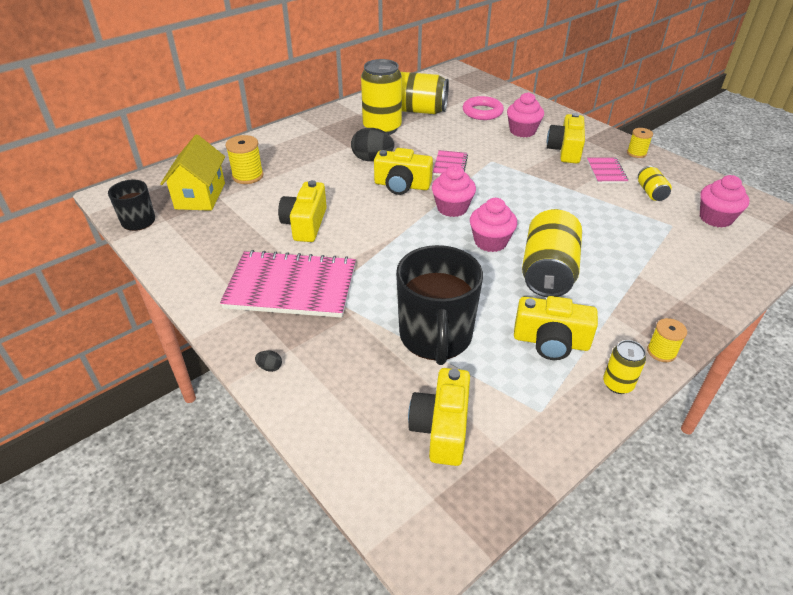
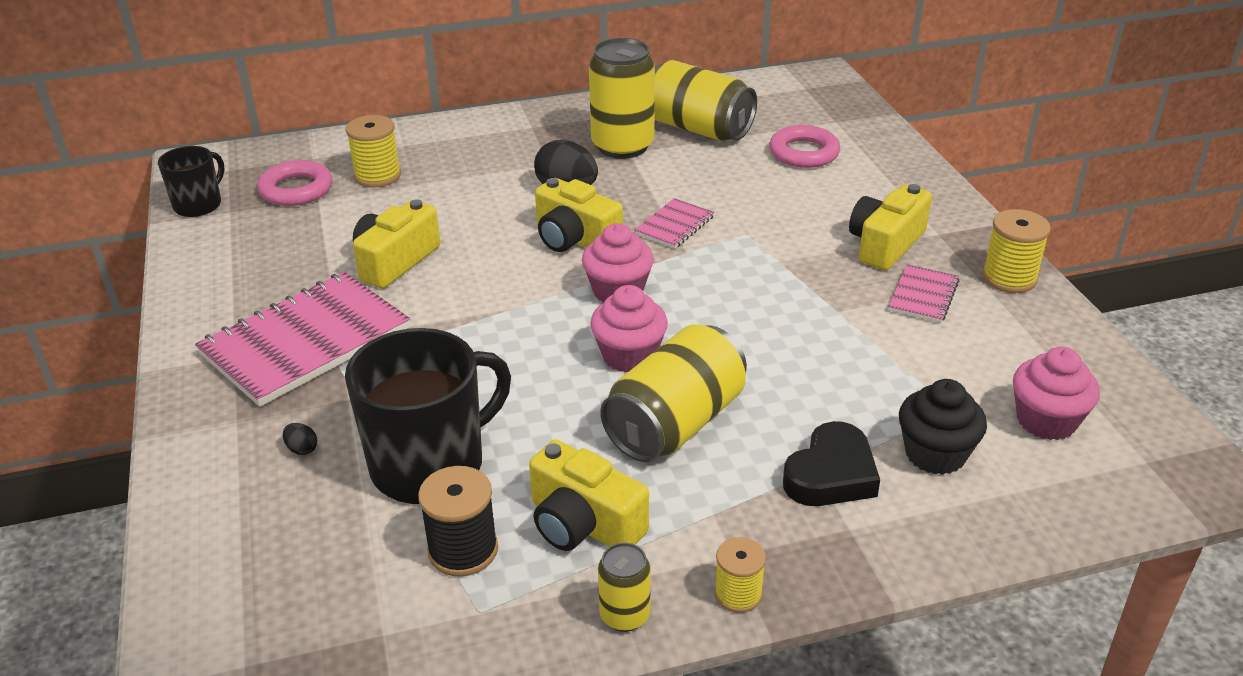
camera: 25 degrees right, 5 degrees down
(200, 196) = (296, 189): yellow house -> pink ring
(270, 367) = (194, 436): black egg -> black egg (302, 449)
(291, 287) = (305, 341): pink notebook -> pink notebook turned 75 degrees counterclockwise
(435, 337) = (430, 464): black mug -> black mug turned 150 degrees counterclockwise
(441, 428) = (331, 584): yellow camera -> none
(499, 380) = (463, 550): none -> black spool
(522, 131) = (842, 197): pink cupcake -> none
(636, 153) = (1009, 278): yellow spool -> yellow spool, size x1.52
(647, 274) = (831, 474): none -> black heart
(651, 192) = (969, 349): yellow can -> none
(684, 249) = (935, 454): none -> black cupcake

